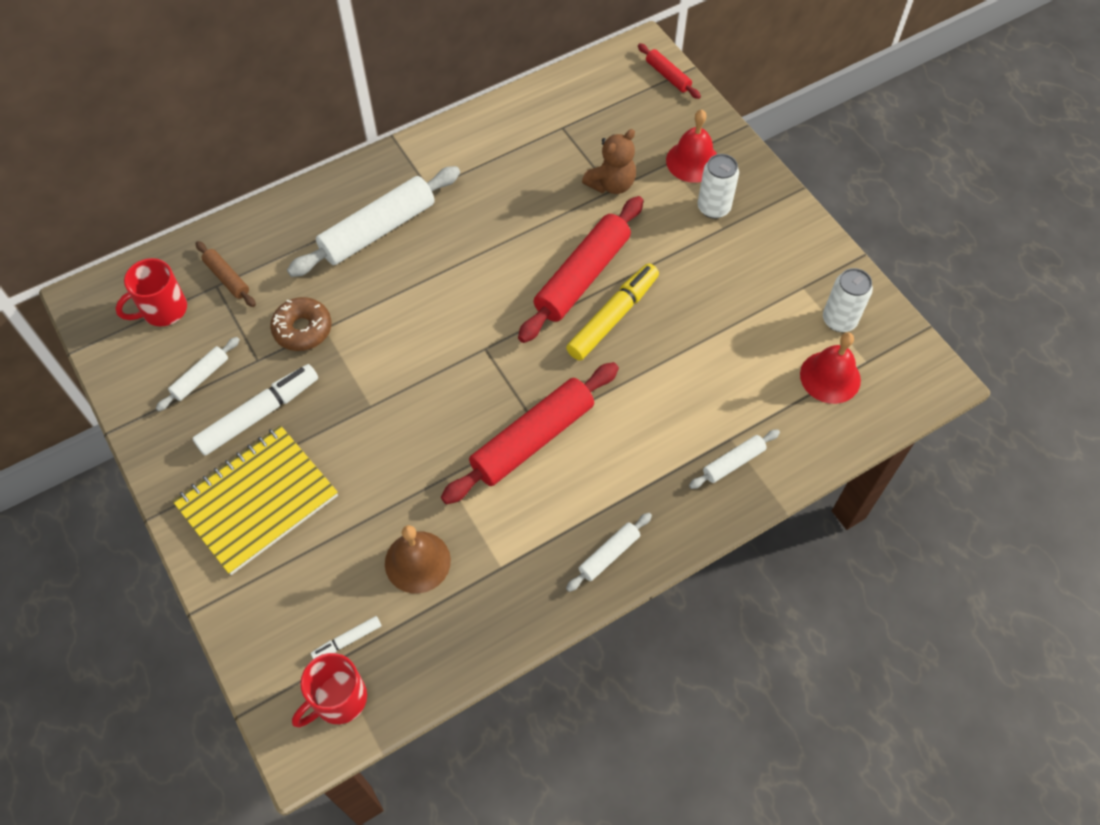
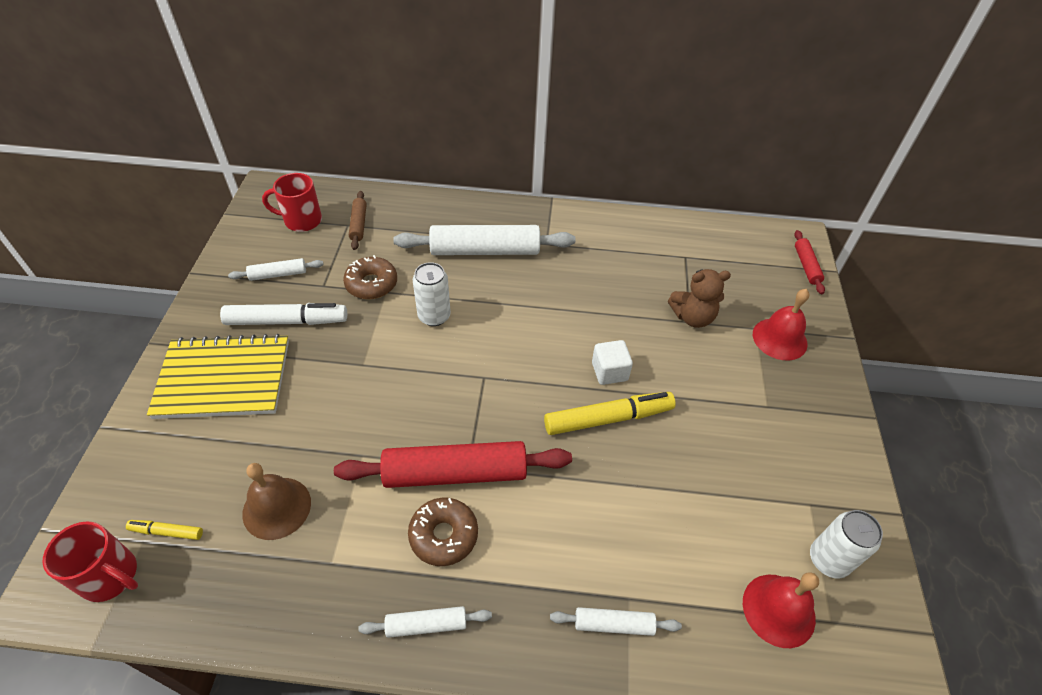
camera: 35 degrees right, 10 degrees down
(338, 699) = (110, 576): red mug -> red mug turned 150 degrees counterclockwise
(348, 640) = (167, 532): white marker -> yellow marker
(566, 489) = (443, 535): none -> brown donut
(582, 277) = (609, 371): red rolling pin -> white cube
(713, 208) = (771, 385): white can -> white can (434, 316)

